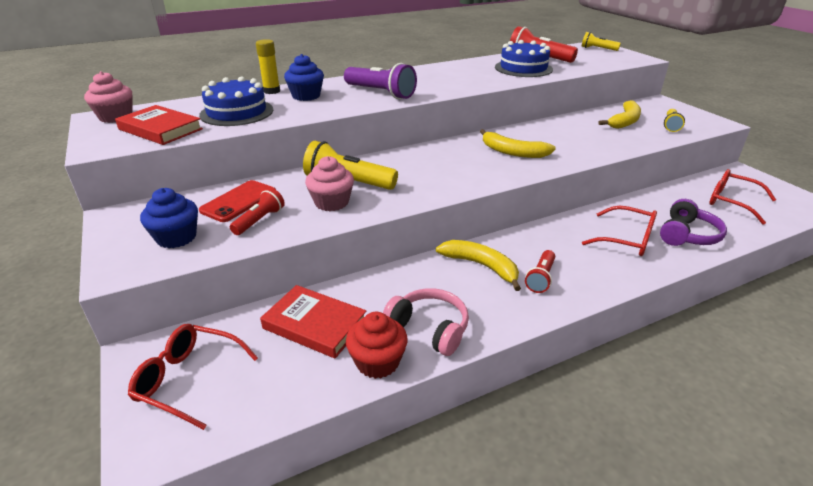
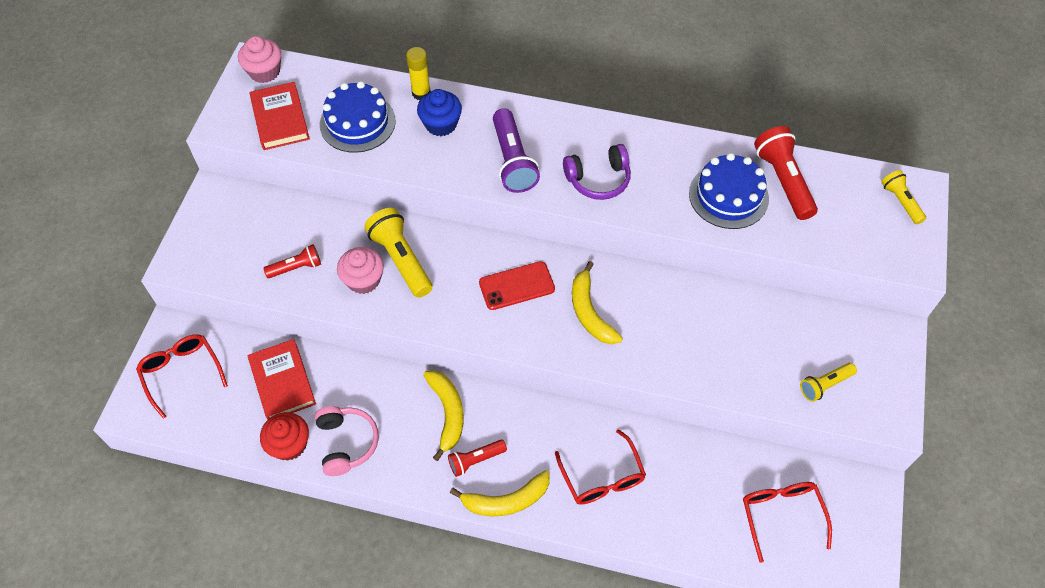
camera: 40 degrees right, 25 degrees up
(176, 237) = (231, 250): blue cupcake -> none
(239, 201) = (302, 230): red phone -> red phone (516, 286)
(624, 121) = (784, 341): yellow banana -> yellow banana (506, 500)
(687, 235) = (664, 515): purple headphones -> purple headphones (598, 179)

